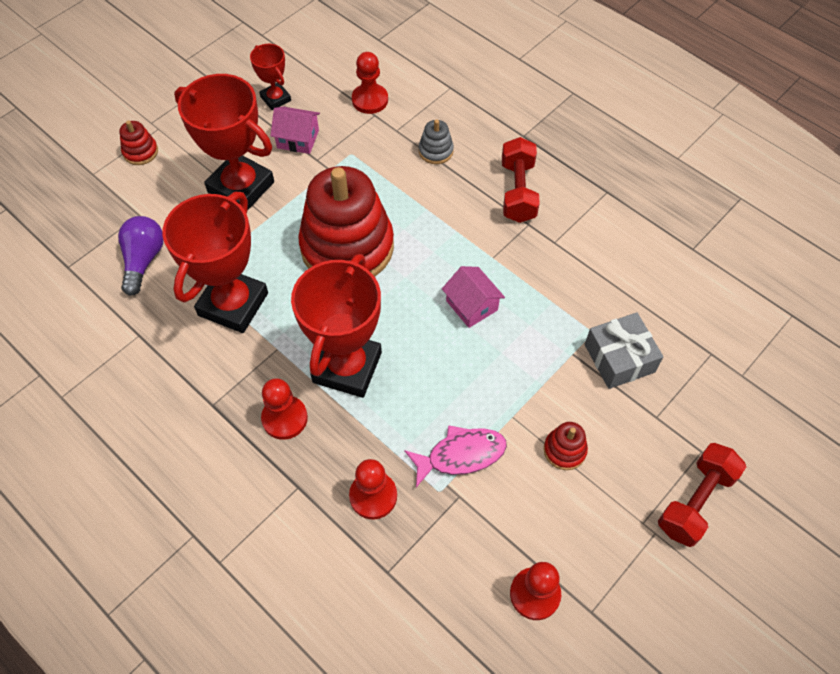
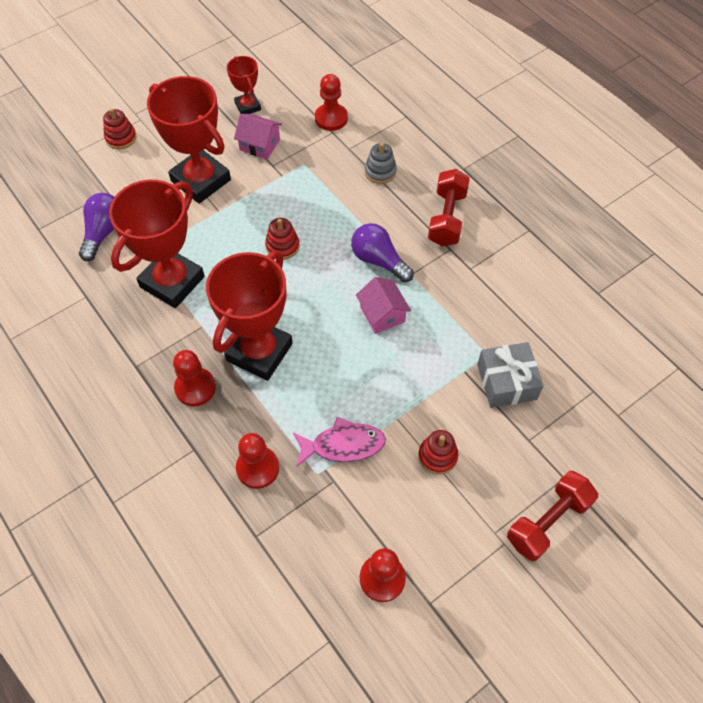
camera: 10 degrees right, 0 degrees up
(347, 247) = (282, 246): red stacking toy -> red stacking toy, size x0.40
(455, 247) = (378, 260): none -> purple light bulb

